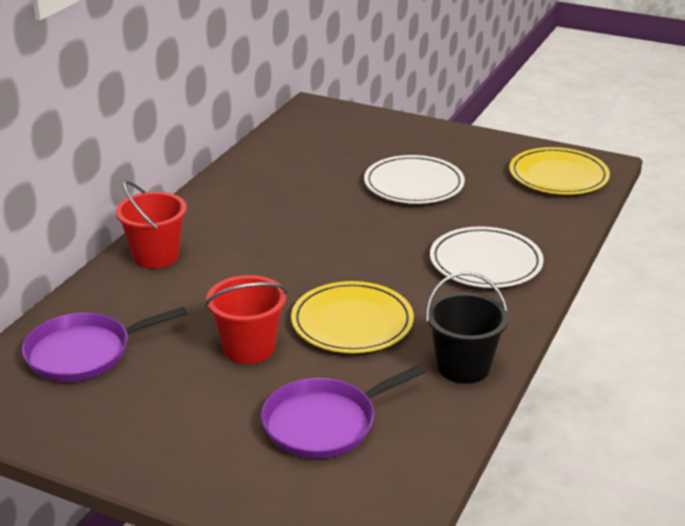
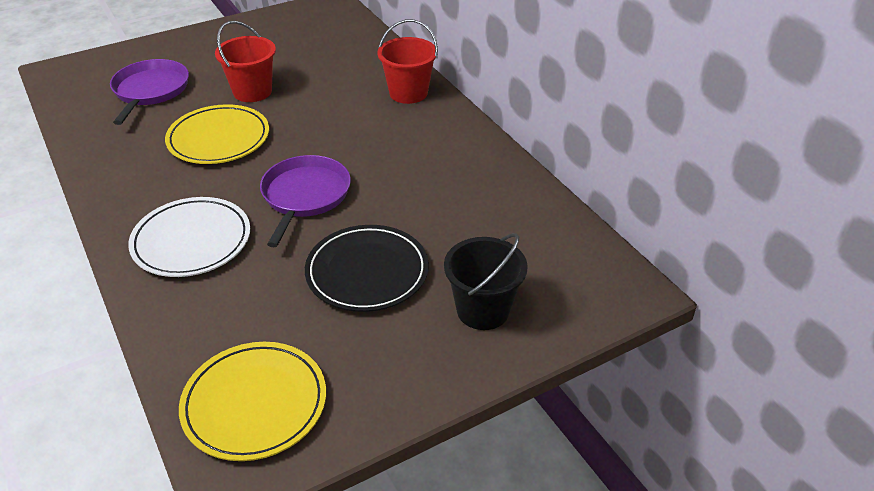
camera: 125 degrees right, 10 degrees up
(84, 353) = (327, 41): purple pan -> purple pan (305, 196)
(414, 184) = (367, 272): white plate -> black plate
(463, 367) = (108, 161): black bucket -> black bucket (483, 310)

